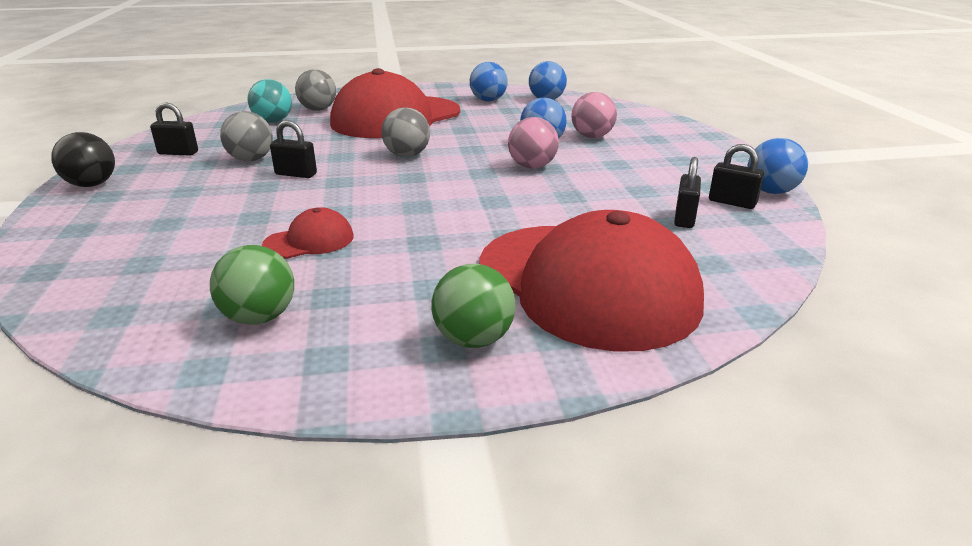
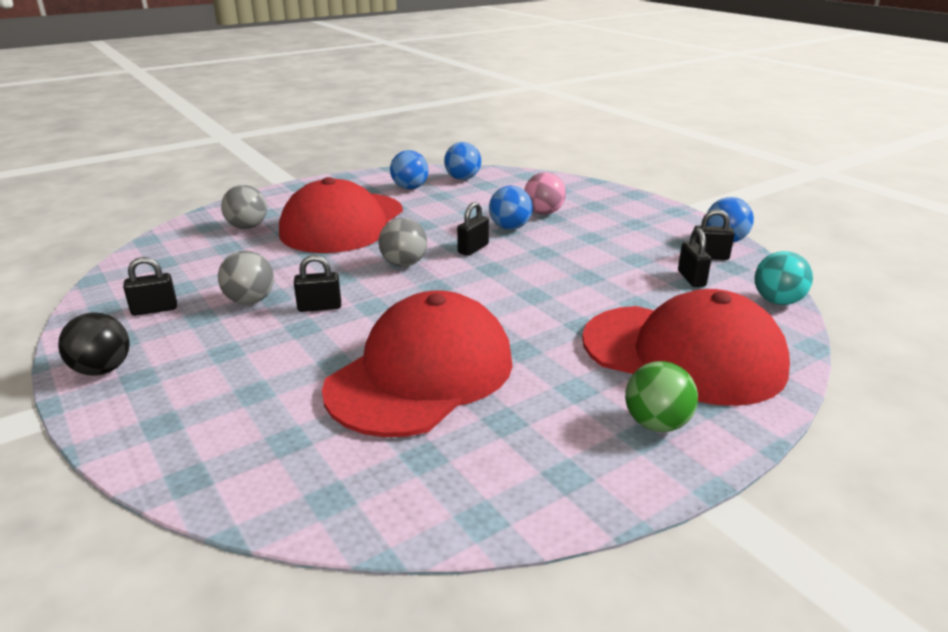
camera: 25 degrees left, 0 degrees up
(259, 317) = (469, 458): green ball -> none
(273, 121) = (215, 250): turquoise ball -> turquoise ball (777, 301)
(309, 241) = (421, 374): red cap -> red cap, size x2.38
(484, 154) = (473, 249): none -> black padlock
(532, 167) = (527, 254): pink ball -> none

